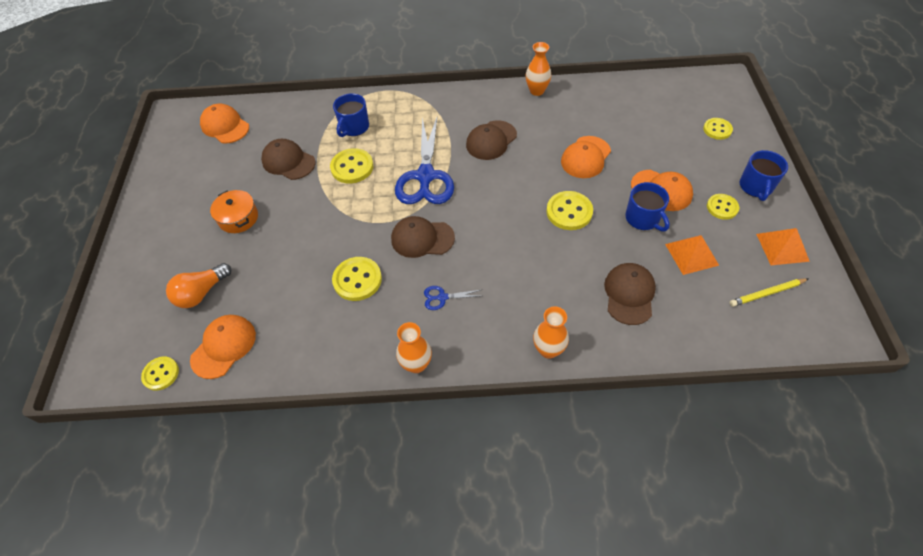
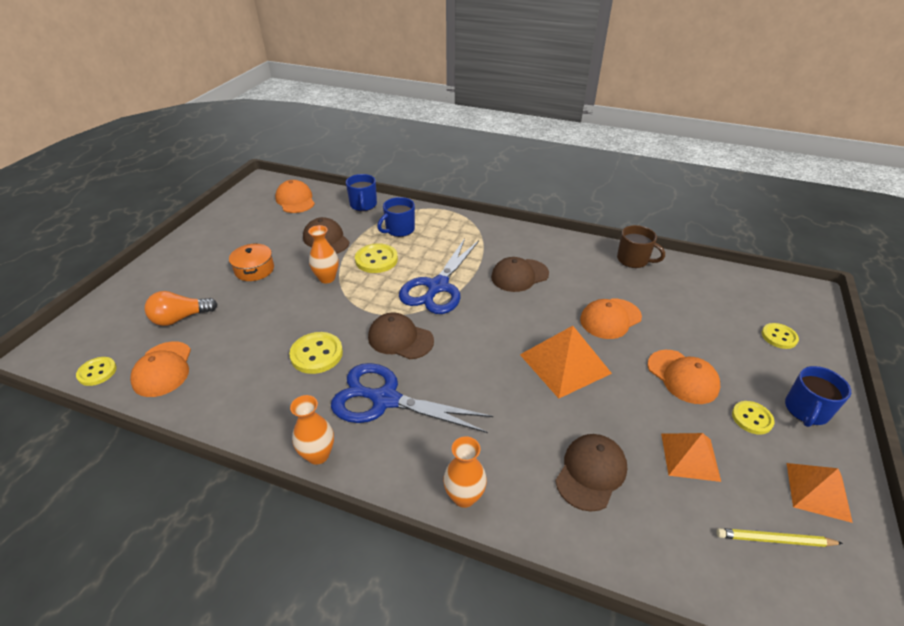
camera: 20 degrees right, 15 degrees down
(224, 347) = (163, 369): orange cap -> orange cap turned 120 degrees clockwise
(442, 297) = (385, 399): blue scissors -> blue scissors, size x2.39
(537, 91) = (589, 247): orange vase -> orange vase (327, 278)
(569, 212) = (565, 364): yellow button -> orange pyramid
(579, 92) = (633, 260): none -> brown mug
(643, 219) = (646, 398): blue mug -> blue mug (363, 205)

